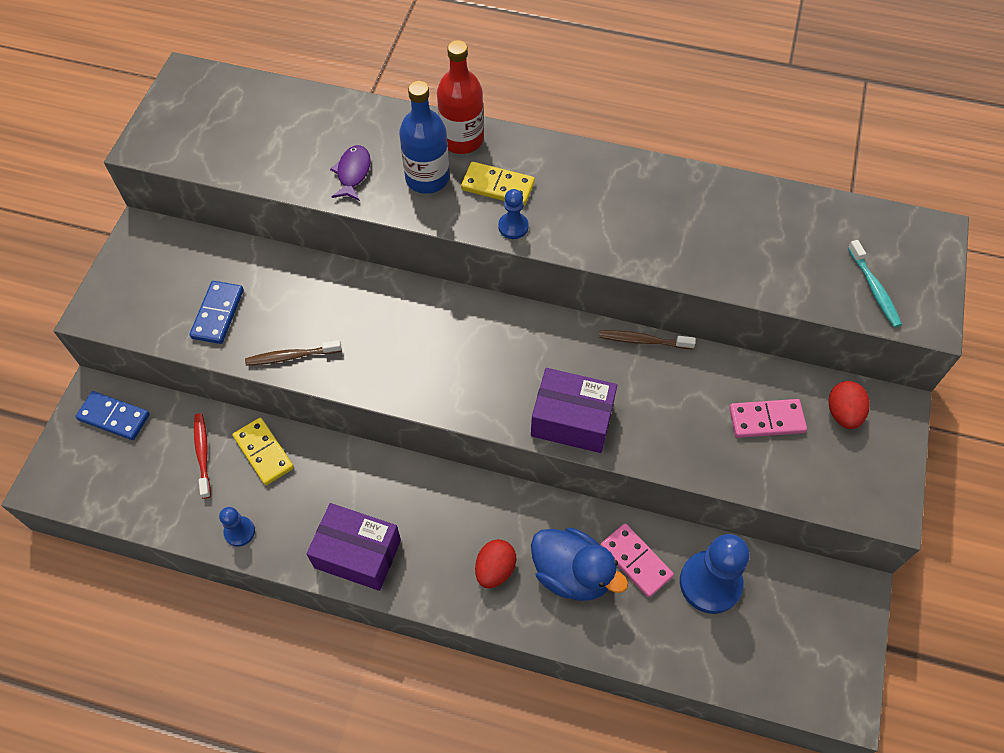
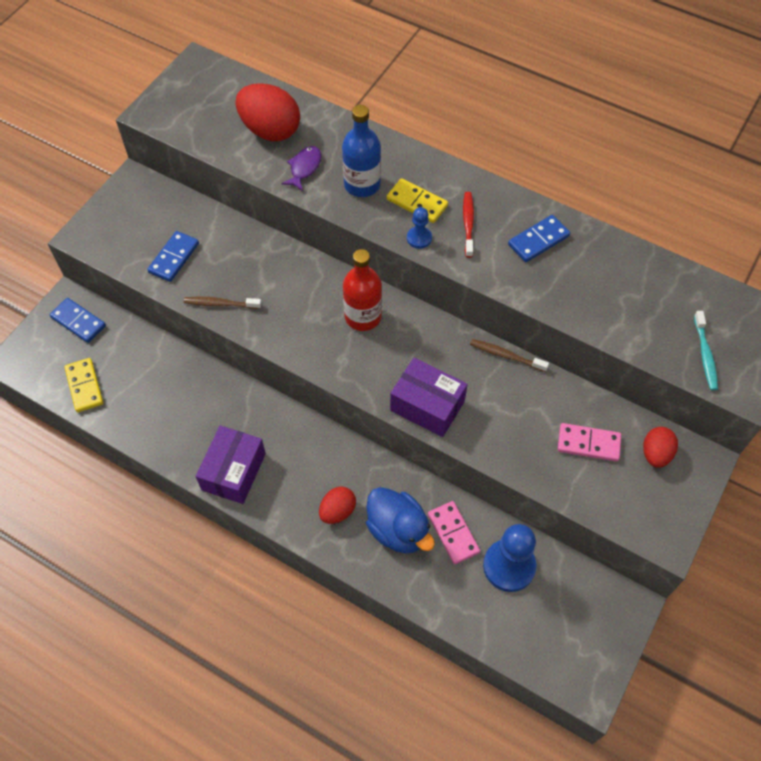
camera: 15 degrees right, 0 degrees up
(203, 454) = (137, 366): red toothbrush -> red toothbrush (468, 223)
(239, 532) = (148, 432): blue pawn -> none
(263, 452) = (184, 376): yellow domino -> yellow domino (84, 386)
(299, 137) = (270, 130): none -> red egg
(357, 553) = (234, 472): purple box -> purple box turned 75 degrees clockwise
(462, 139) = (400, 159): red bottle -> red bottle (363, 316)
(649, 200) = (538, 240): none -> blue domino

